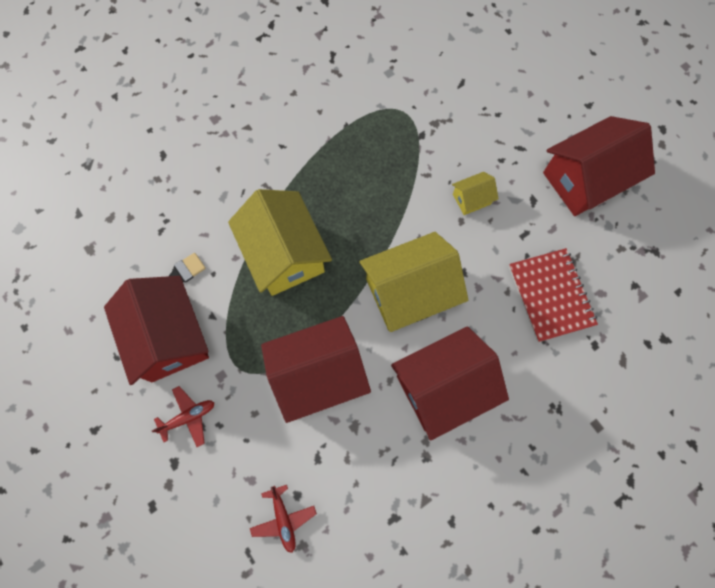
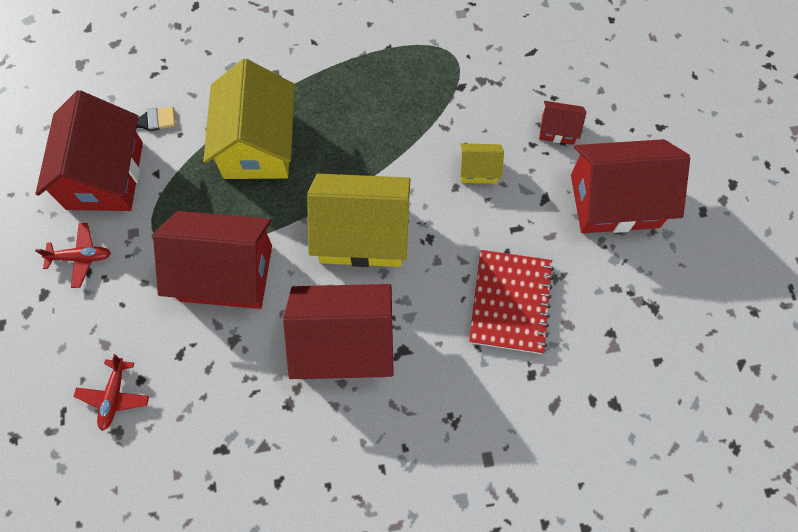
camera: 25 degrees right, 5 degrees down
(514, 140) = (557, 130): none -> red house

